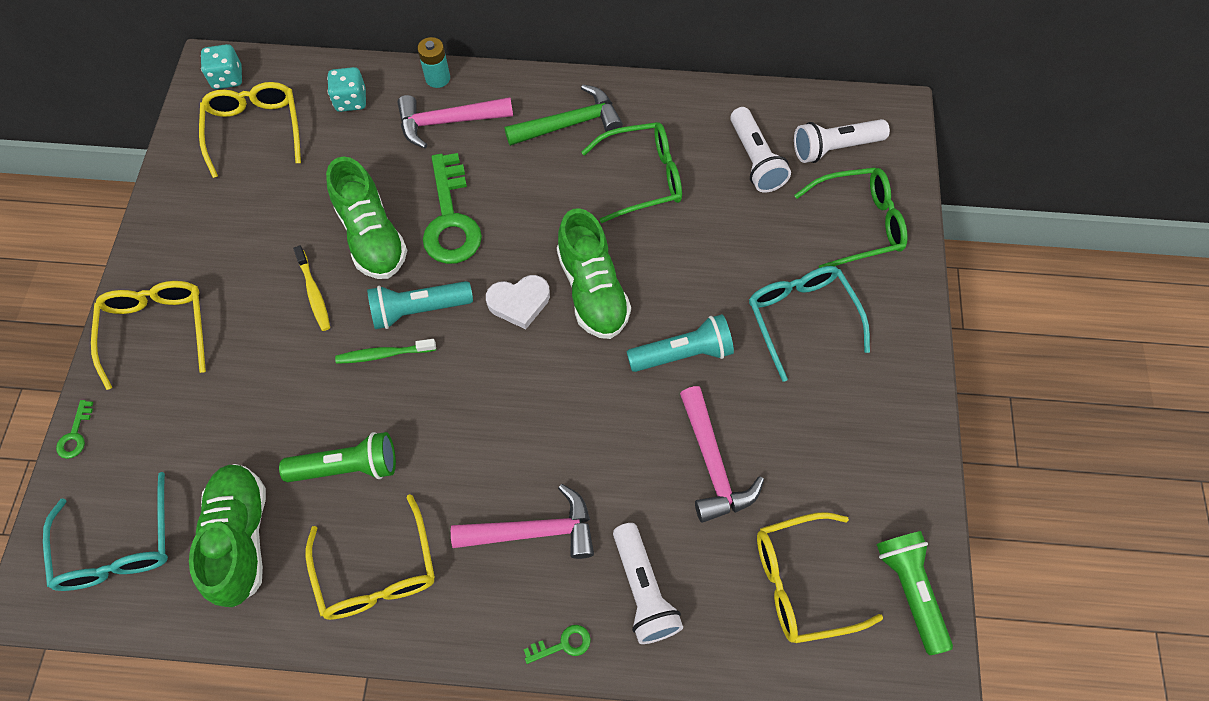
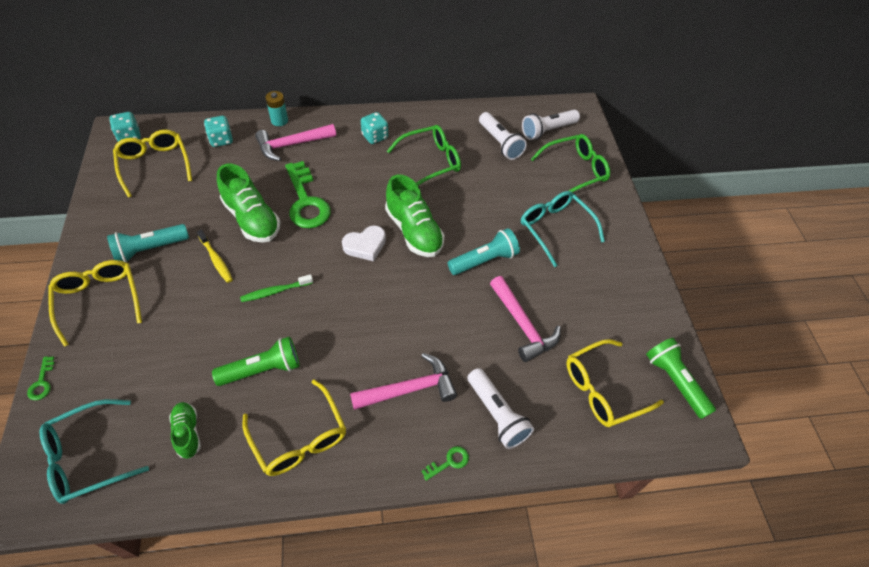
camera: 15 degrees left, 10 degrees down
(118, 546) = (88, 457): turquoise glasses -> turquoise glasses turned 90 degrees clockwise
(240, 537) = (188, 433): green shoe -> green shoe, size x0.55
(418, 310) = (295, 260): turquoise flashlight -> turquoise flashlight (150, 249)
(570, 124) = (375, 137): green hammer -> turquoise dice

